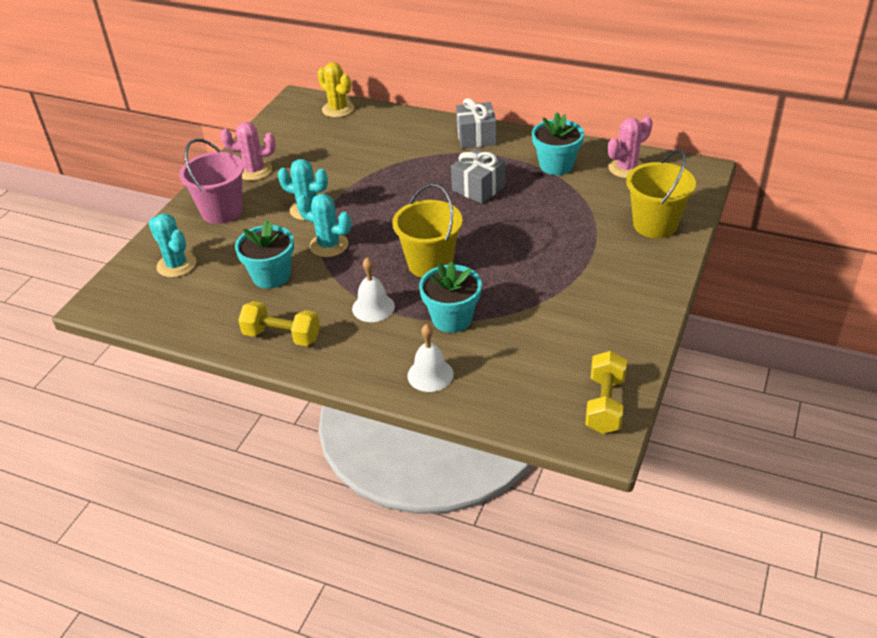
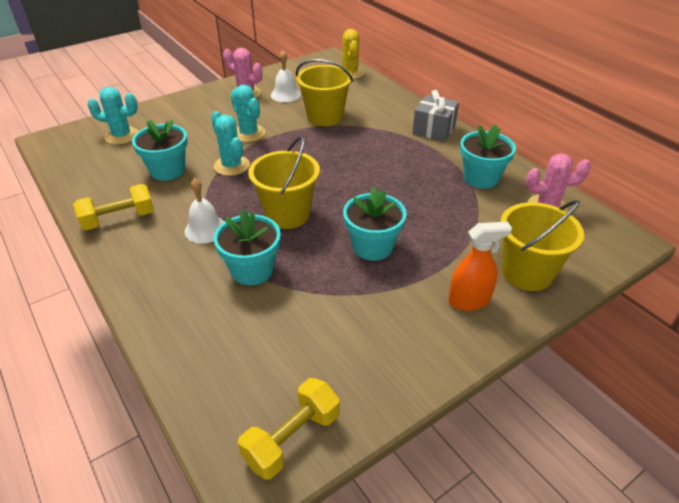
camera: 30 degrees right, 0 degrees up
(176, 265) = (122, 136): turquoise cactus -> turquoise cactus turned 75 degrees counterclockwise
(222, 211) = (193, 112): pink bucket -> none
(282, 336) = (119, 219): yellow dumbbell -> yellow dumbbell turned 75 degrees counterclockwise
(364, 164) = (325, 117): none -> yellow bucket
(430, 374) = (179, 312): white bell -> white bell (285, 94)
(478, 188) = (393, 170): grey gift -> none
(527, 257) = (372, 247): none -> turquoise flower pot
(634, 263) = (469, 301): none -> orange spray bottle

